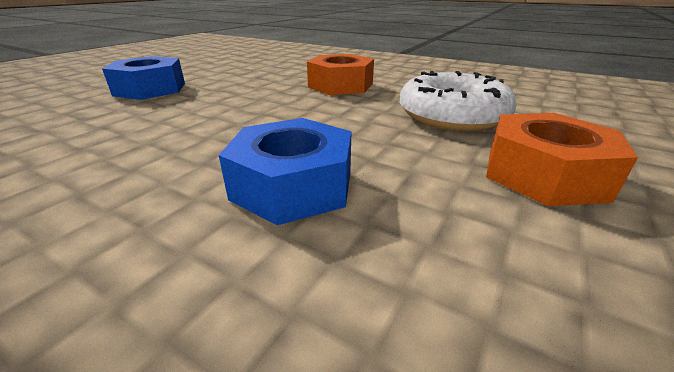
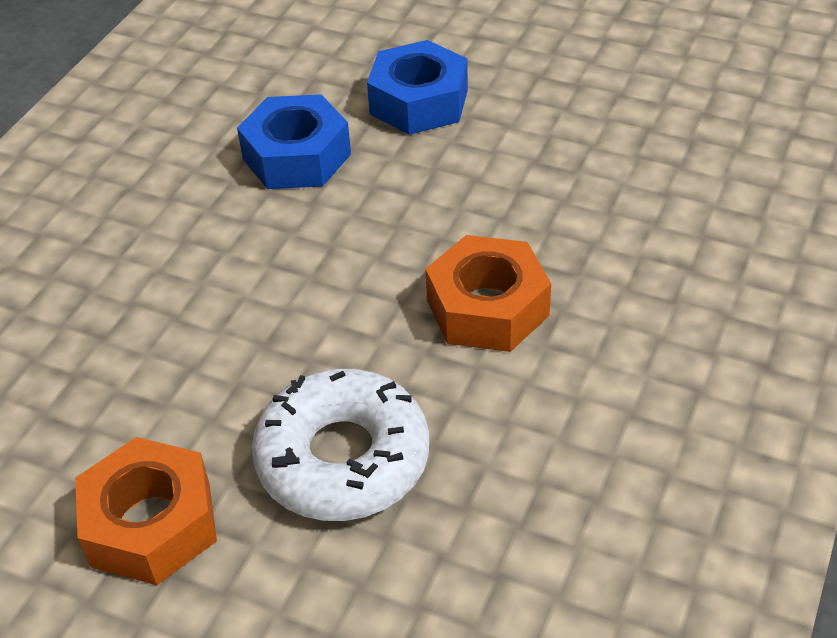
camera: 85 degrees right, 15 degrees up
(293, 185) = (135, 315): blue nut -> blue nut (297, 156)

